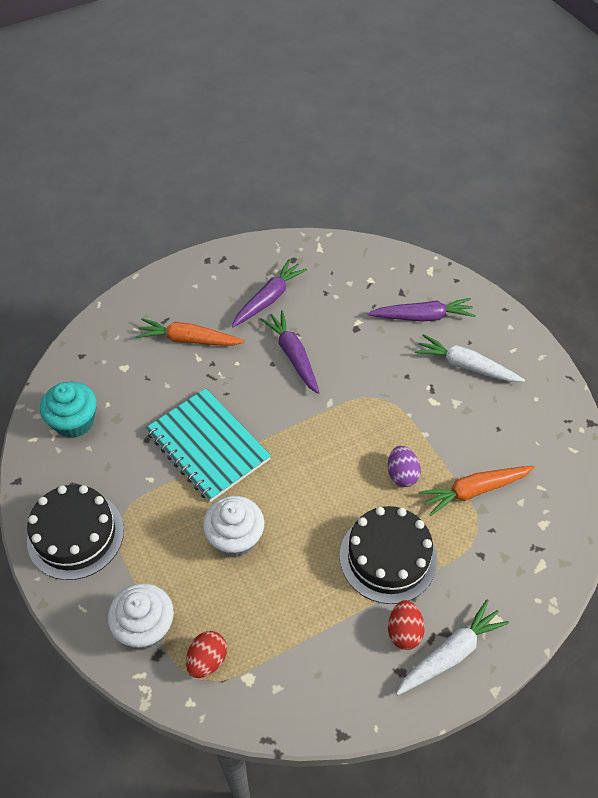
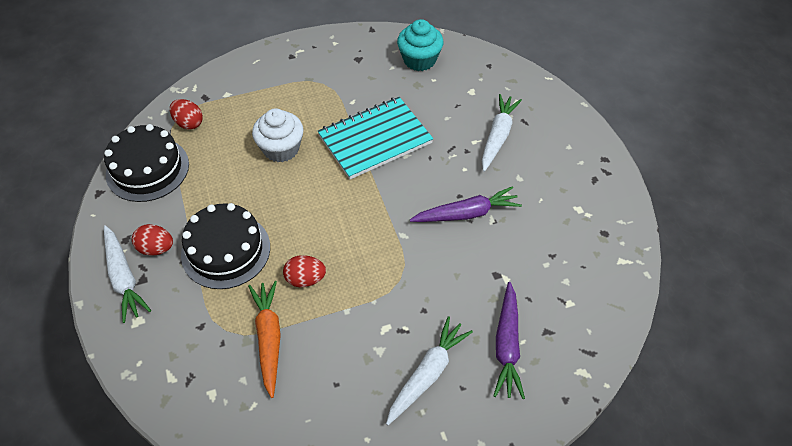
camera: 100 degrees right, 0 degrees up
(75, 535) = (315, 58): black cake -> black cake (147, 169)
(145, 627) = (228, 92): white cupcake -> none
(189, 340) = (498, 136): orange carrot -> white carrot
(268, 299) = (546, 203): purple carrot -> none
(402, 474) = (305, 279): purple egg -> red egg

